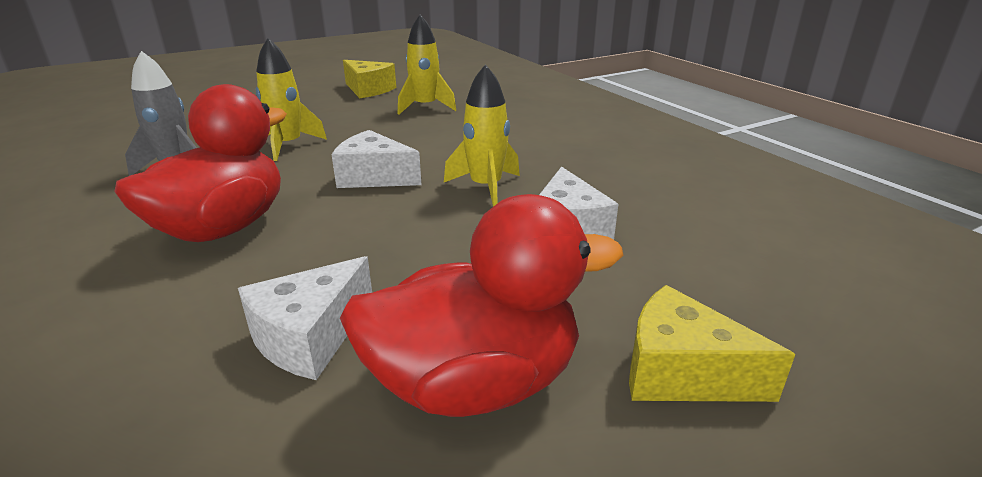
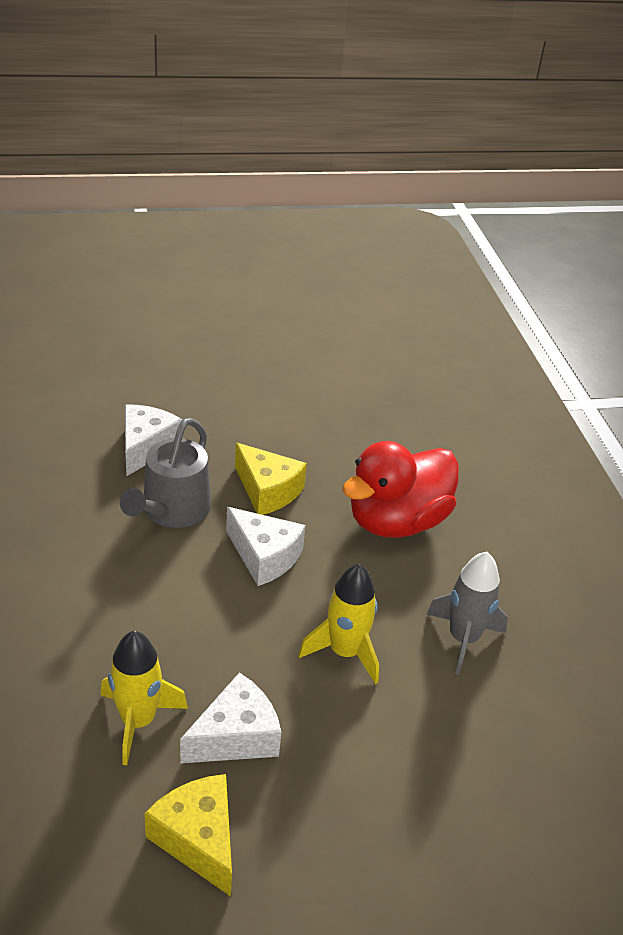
camera: 165 degrees left, 10 degrees up
(310, 337) = (336, 419): white cheese -> white cheese (236, 736)
(475, 383) = (265, 378): red duck -> none
(485, 187) = (172, 510): yellow rocket -> grey watering can
(682, 372) = (171, 357): yellow cheese -> yellow cheese (267, 491)

